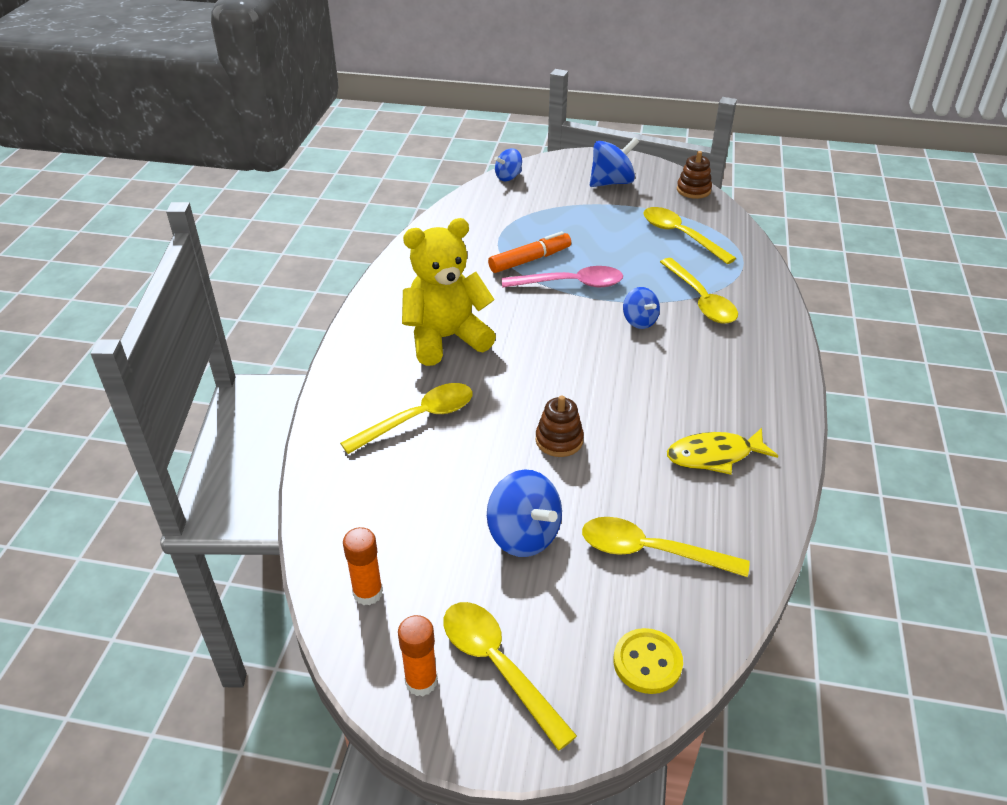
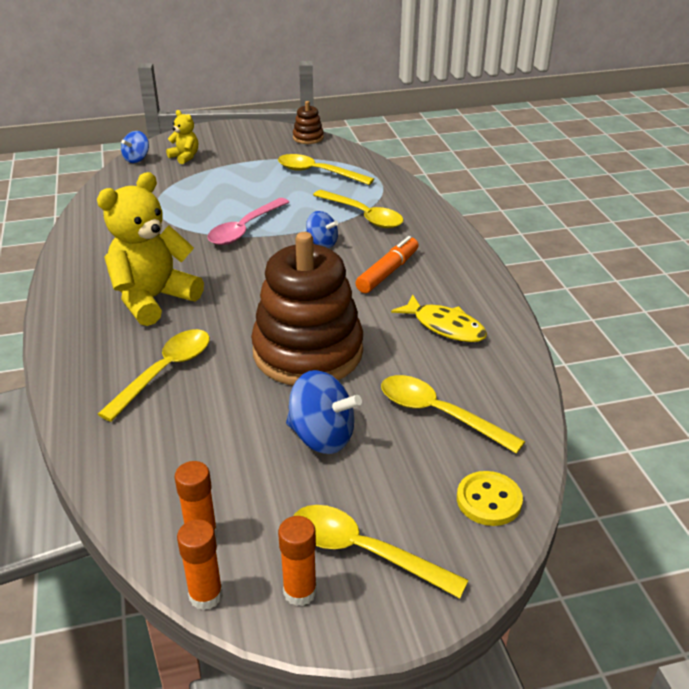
camera: 25 degrees left, 5 degrees down
(342, 651) = (206, 595): none -> orange glue stick
(529, 260) = (196, 219): orange marker -> orange marker (387, 272)
(555, 185) = (185, 157): none -> yellow teddy bear
(559, 440) = (308, 352): brown stacking toy -> brown stacking toy, size x2.39
(571, 284) = (245, 229): pink spoon -> pink spoon turned 150 degrees clockwise
(611, 182) = (234, 145): blue spinning top -> none
(650, 551) = (438, 414): yellow spoon -> yellow spoon turned 45 degrees clockwise
(714, 456) = (445, 326): yellow fish -> yellow fish turned 105 degrees counterclockwise

